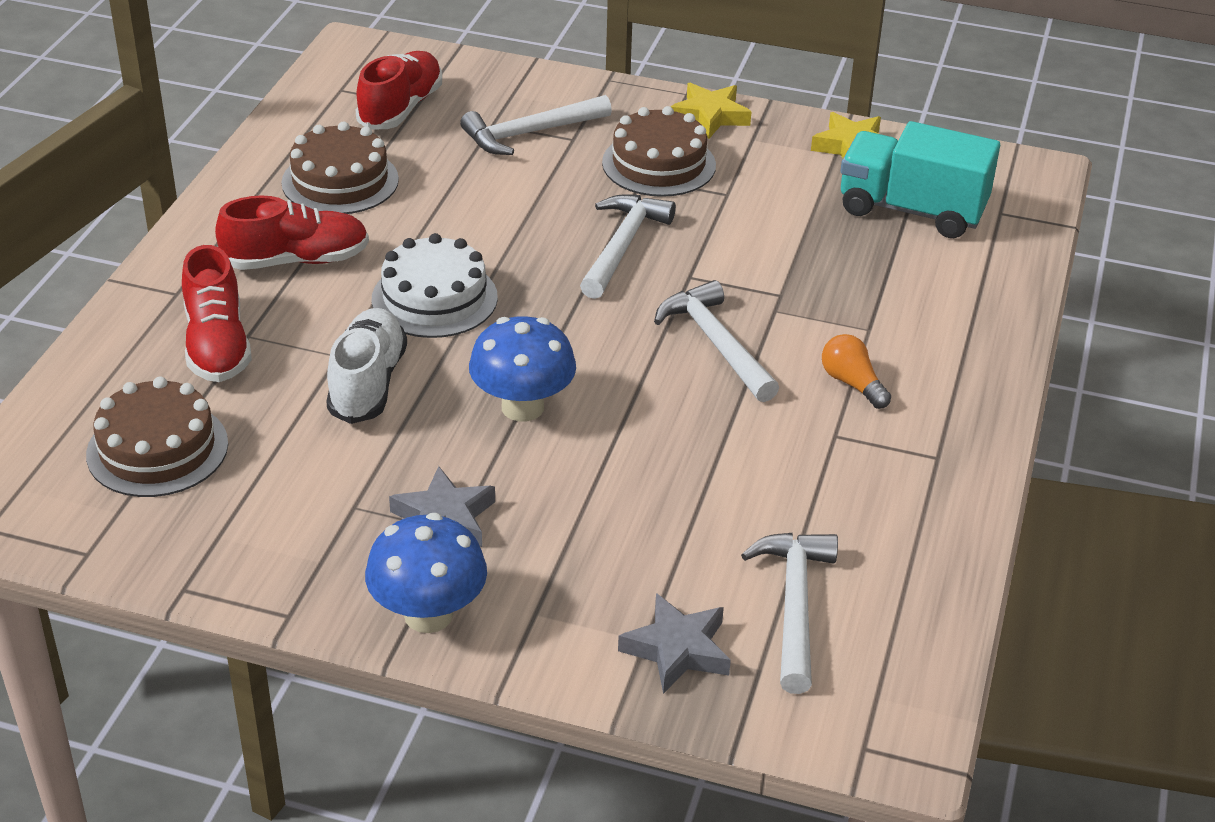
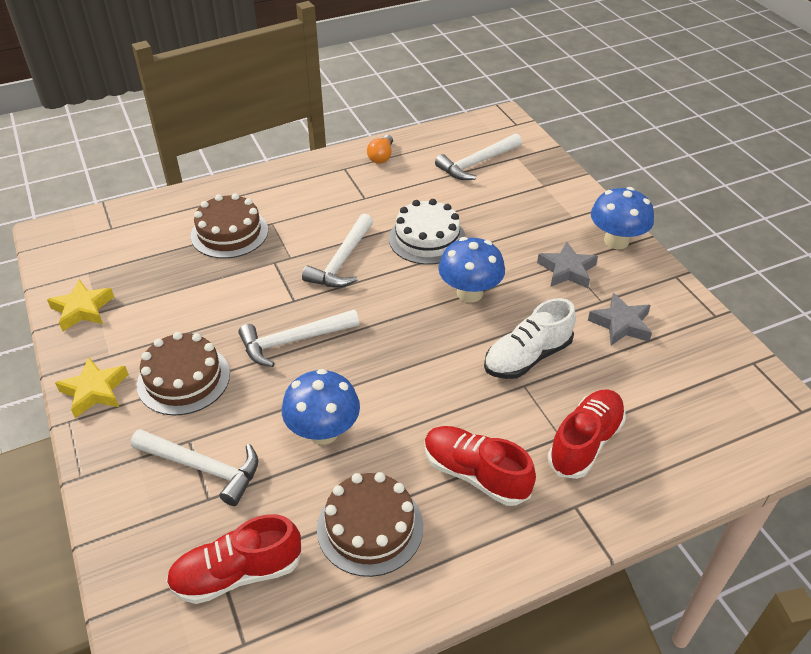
camera: 130 degrees left, 5 degrees up
(157, 449) = (675, 396): brown cake -> brown cake (229, 233)
(434, 298) = (431, 383): white cake -> white cake (427, 239)
(474, 207) = (323, 432): none -> blue mushroom
(677, 650) = (537, 177): grey star -> grey star (621, 324)
(852, 383) = (322, 209): orange light bulb -> orange light bulb (381, 156)
(911, 210) = (139, 256): turquoise truck -> none

